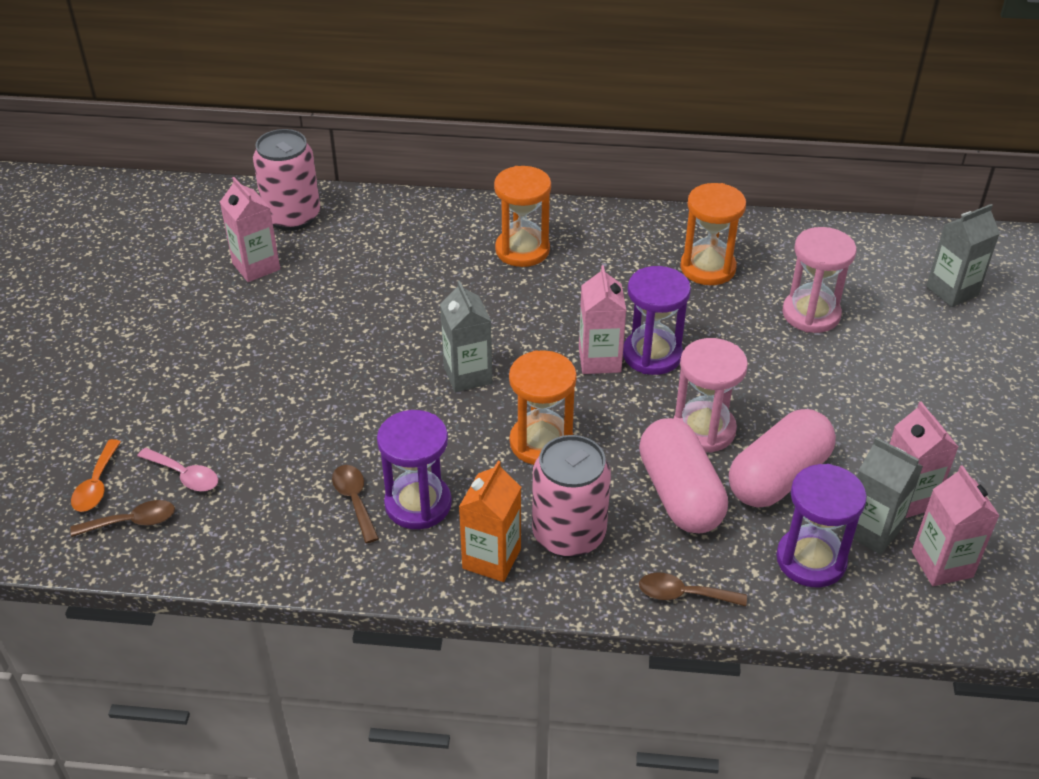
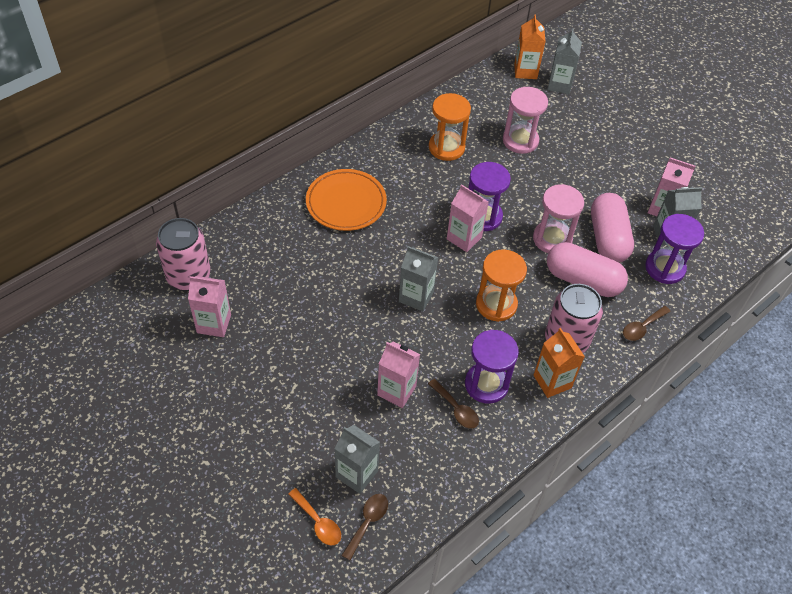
camera: 50 degrees left, 10 degrees up
(185, 475) = (356, 474): pink spoon -> grey carton
(354, 500) = (456, 409): brown spoon -> brown spoon turned 150 degrees counterclockwise
(522, 250) = (346, 203): orange hourglass -> orange plate
(924, 253) = (525, 71): none -> orange carton
(942, 564) = (707, 229): pink carton -> pink carton (396, 391)

